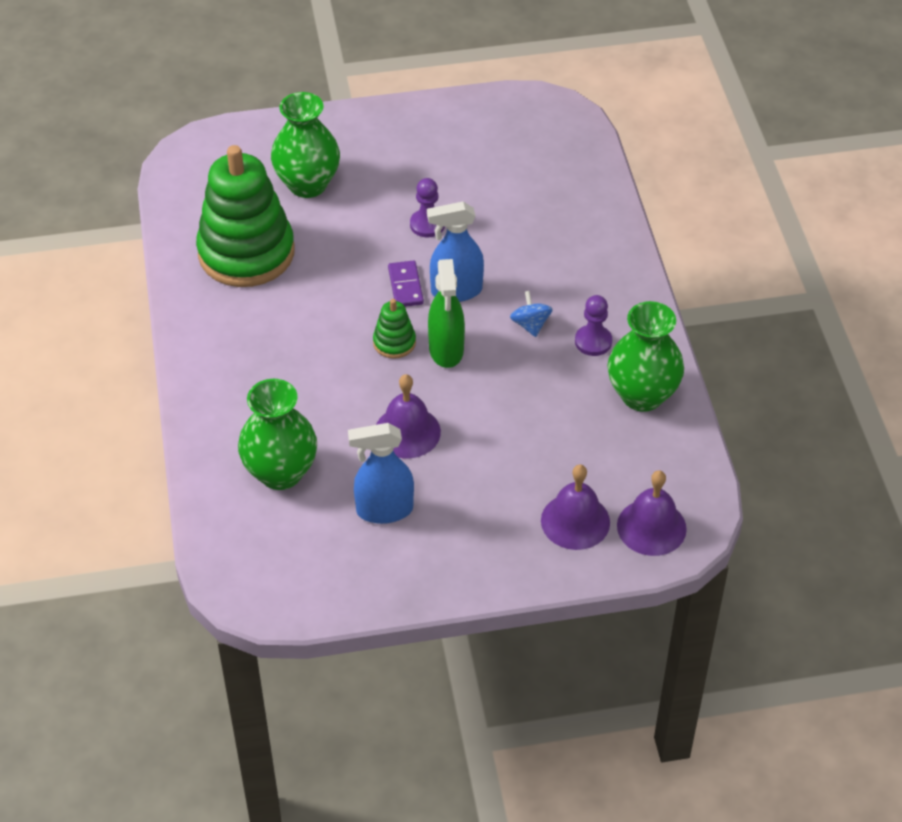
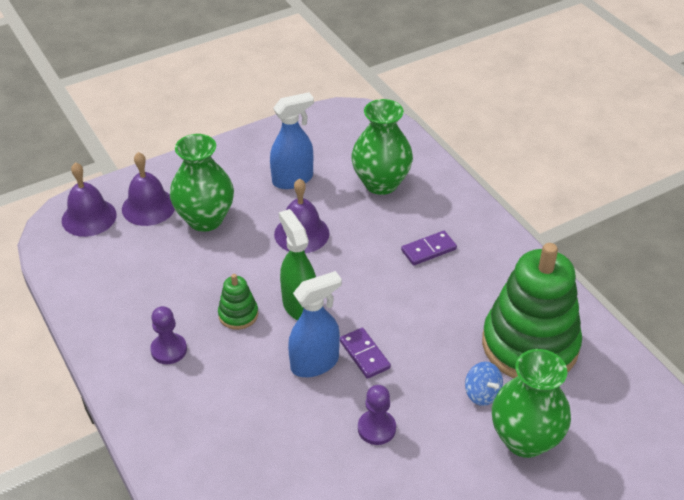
camera: 160 degrees right, 5 degrees down
(279, 372) = (428, 250): none -> purple domino
(394, 342) = (347, 299): green stacking toy -> green stacking toy (238, 314)
(530, 325) = (232, 350): blue spinning top -> blue spinning top (482, 393)
(642, 395) = (113, 313): green vase -> green vase (205, 219)

